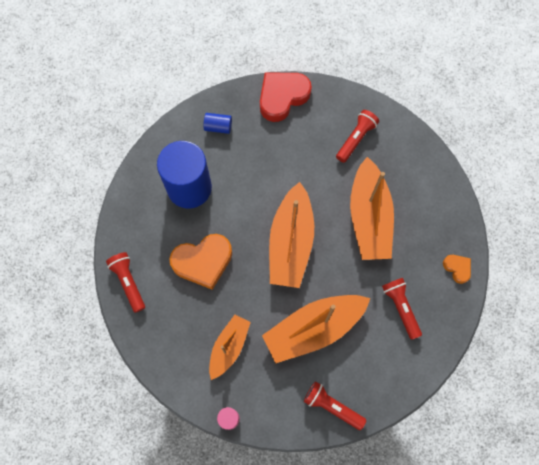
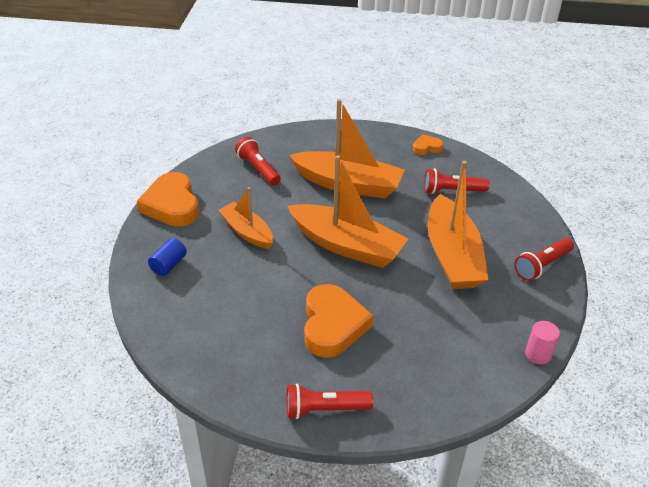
camera: 70 degrees left, 30 degrees down
(189, 188) = (229, 312): blue cylinder -> none
(229, 347) = (450, 330): orange boat -> orange boat (247, 232)
(282, 97) = (172, 205): red heart -> orange heart

